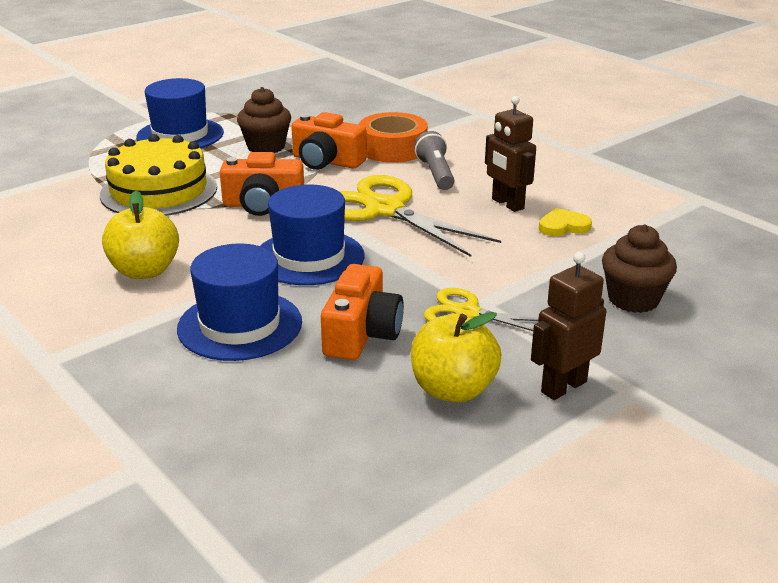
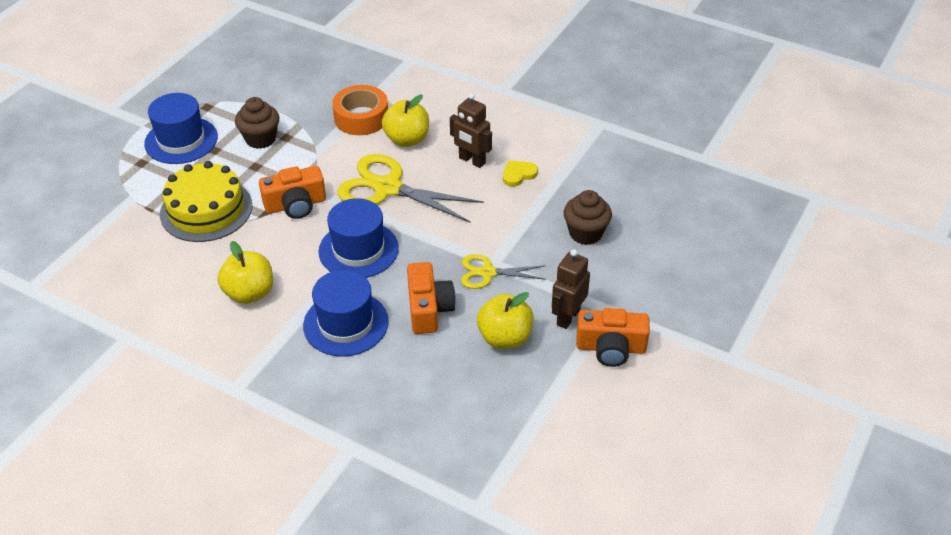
camera: 20 degrees left, 15 degrees up
(326, 161) = (317, 145): orange camera -> orange camera (611, 348)
(436, 174) = (407, 139): grey flashlight -> yellow apple

